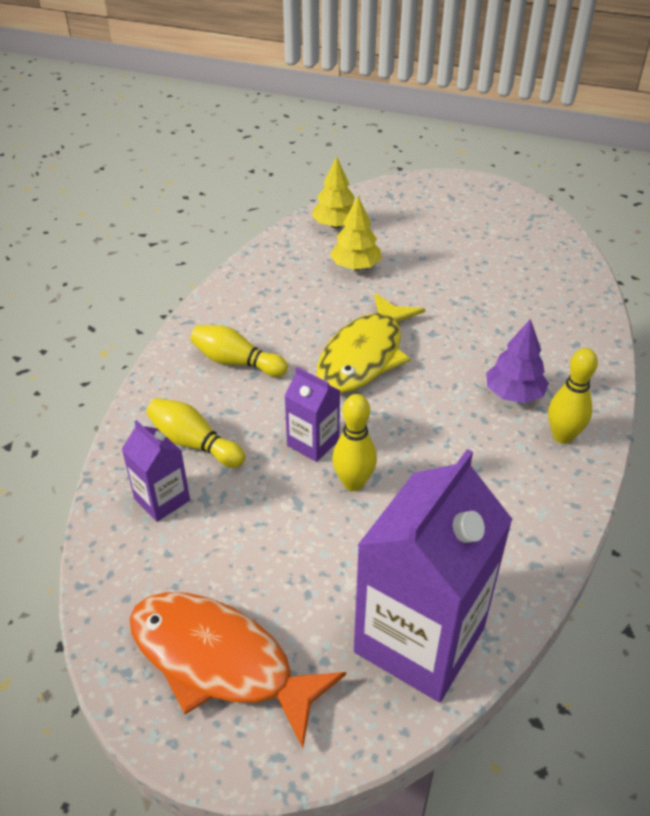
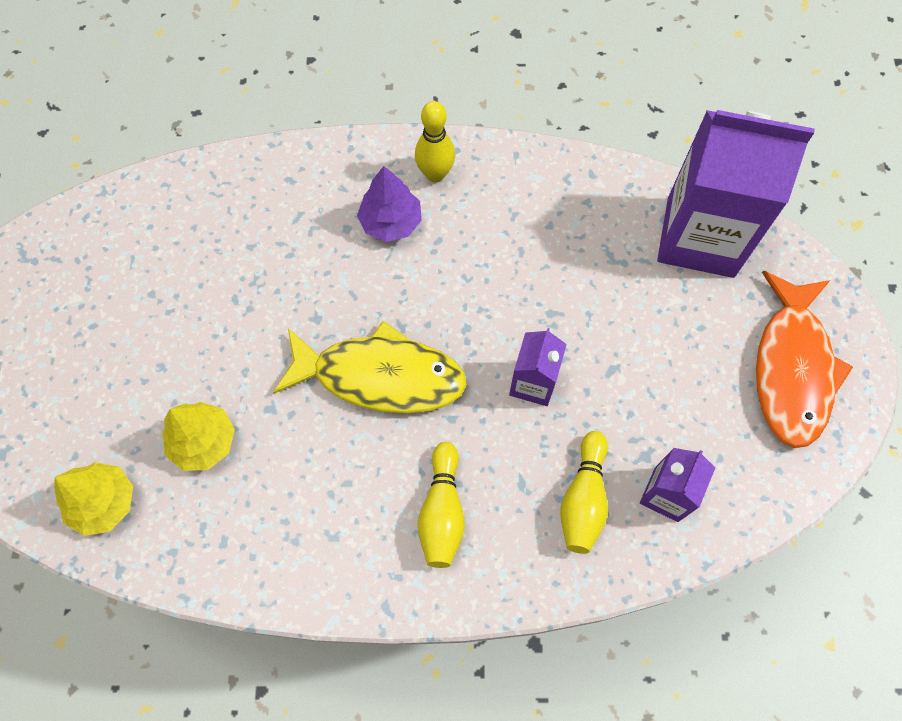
camera: 110 degrees left, 25 degrees up
(353, 483) = (568, 330): yellow bowling pin -> none

